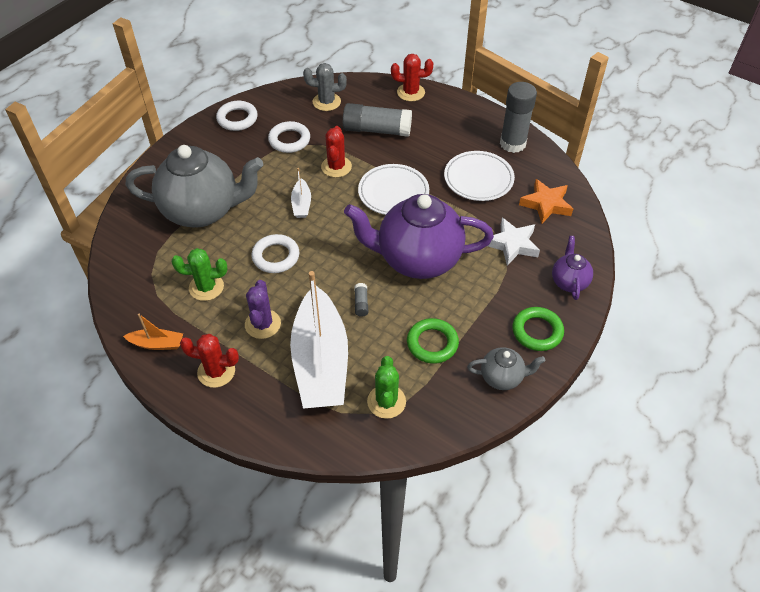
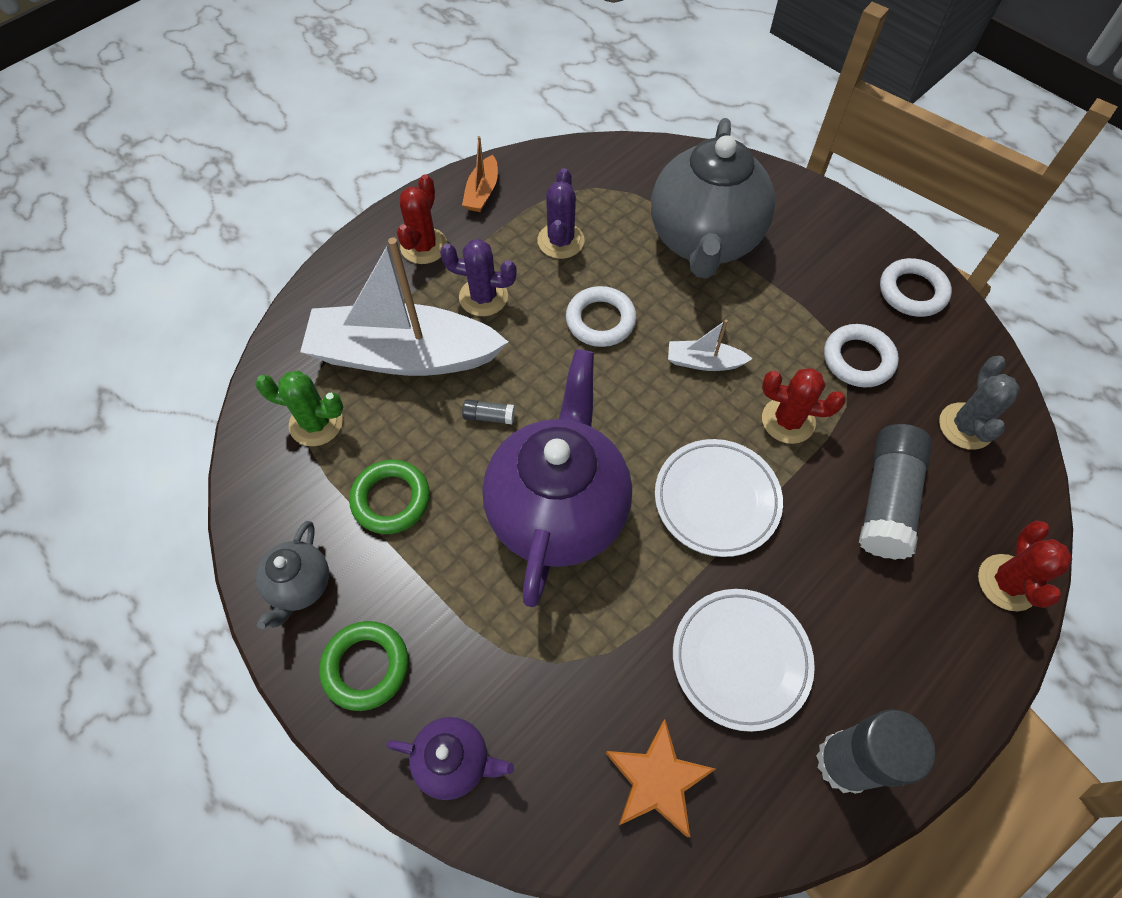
camera: 100 degrees right, 10 degrees up
(206, 287) = (560, 241): green cactus -> purple cactus
(512, 244) = (563, 679): white star -> none

